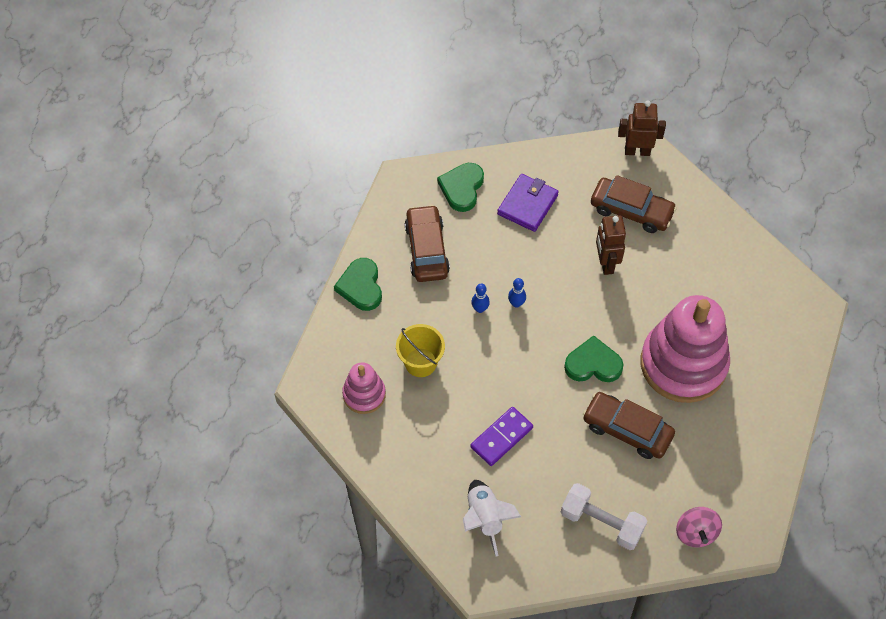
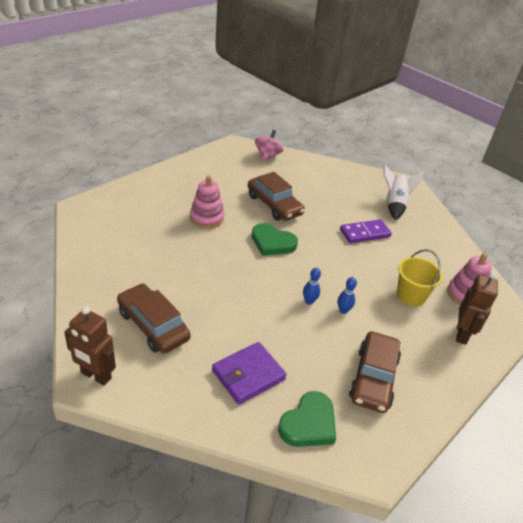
camera: 160 degrees left, 20 degrees down
(361, 286) = (451, 373): green heart -> none
(601, 522) = (320, 178): white dumbbell -> none
(606, 263) = (211, 296): brown robot -> brown robot (462, 334)
(683, 364) = (207, 218): pink stacking toy -> pink stacking toy, size x0.49

